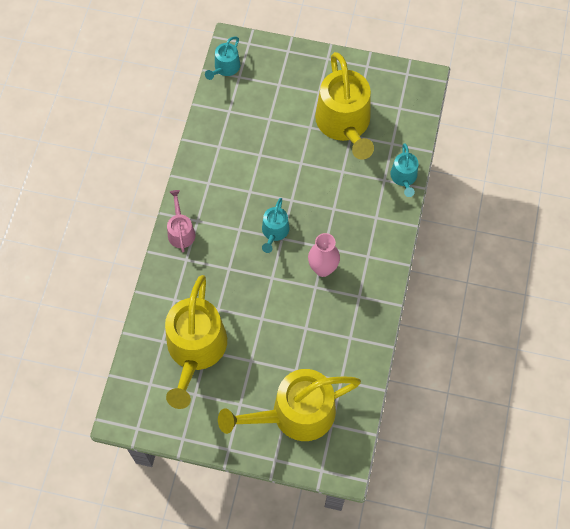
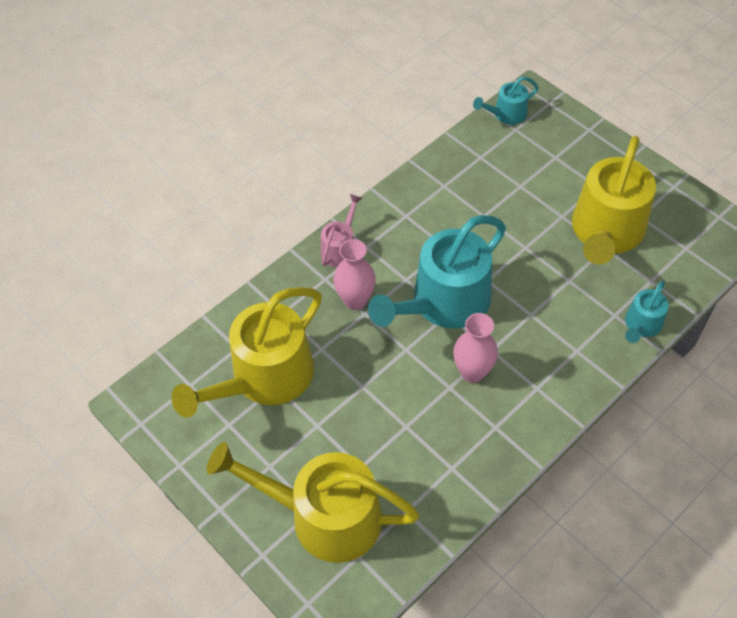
camera: 35 degrees right, 10 degrees down
(216, 263) = (355, 300): none -> pink vase
(274, 232) = (444, 302): turquoise watering can -> turquoise watering can, size x2.09

